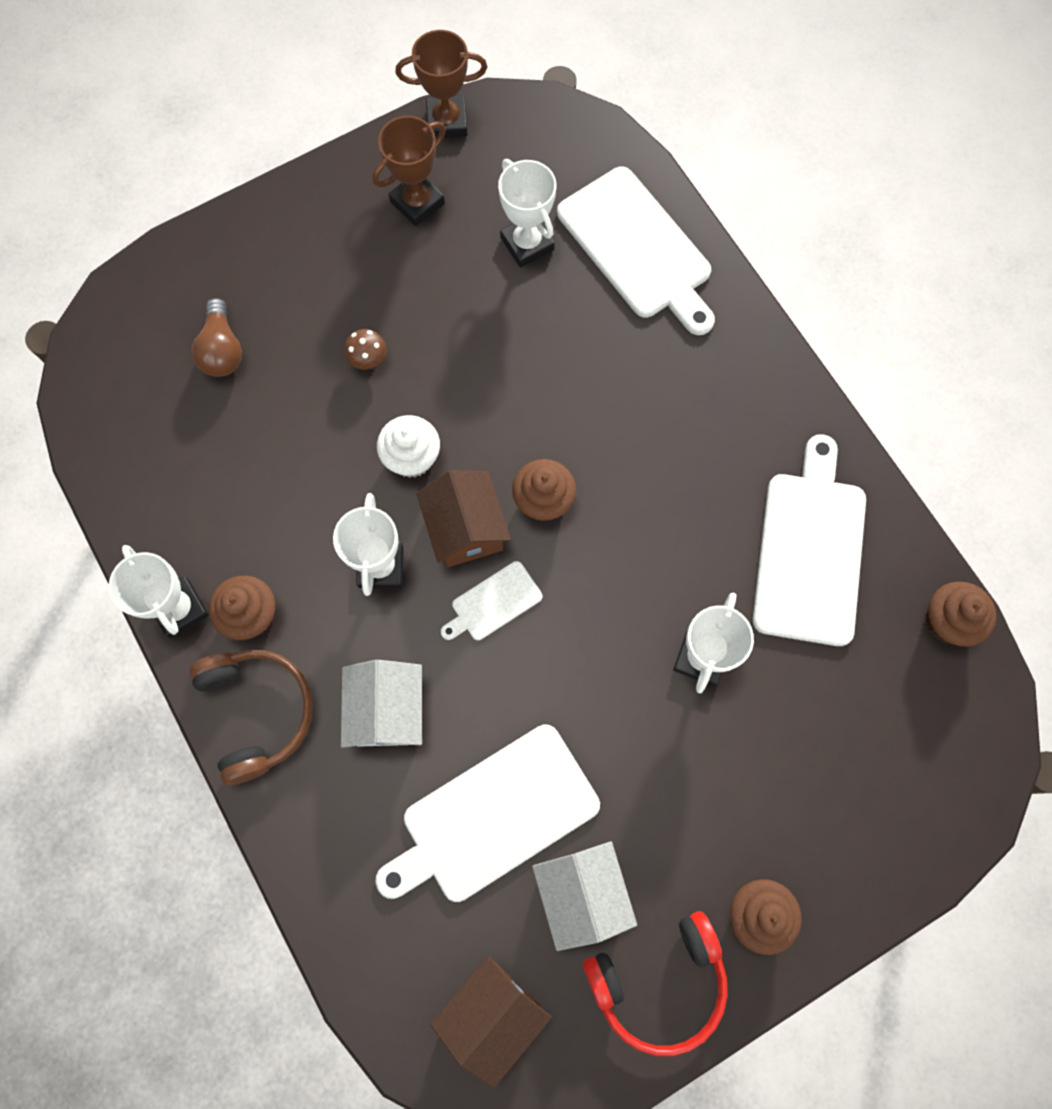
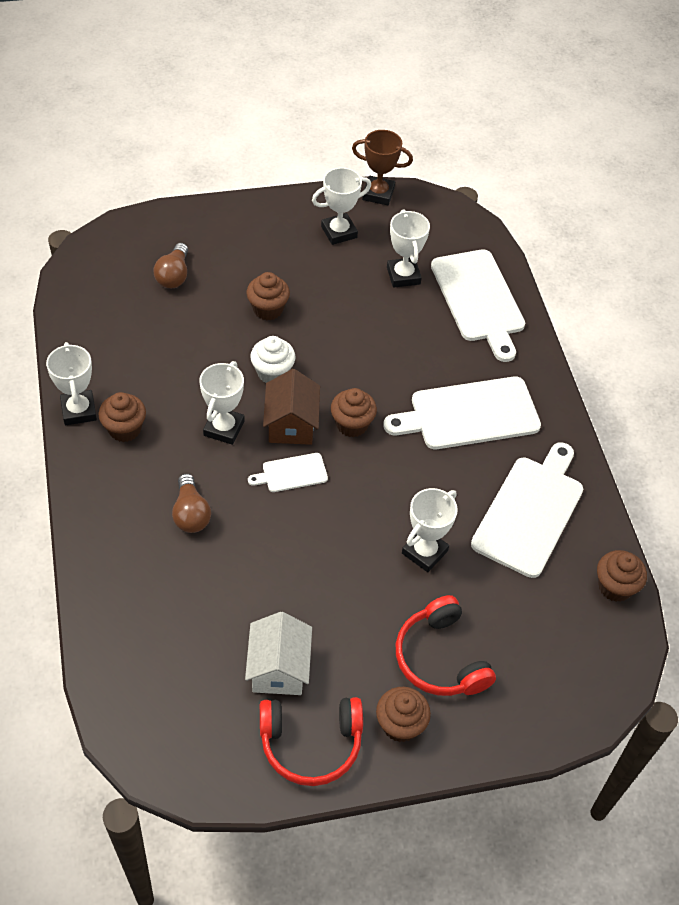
camera: 15 degrees right, 20 degrees down
(257, 712) = (102, 486): brown headphones -> none
(368, 360) = (268, 309): brown mushroom -> brown cupcake
(387, 711) = (191, 513): white house -> brown light bulb
(417, 202) = (339, 232): brown trophy -> white trophy
(492, 1012) = (183, 722): brown house -> none
(493, 816) = (236, 601): white cutting board -> white cutting board (469, 414)
(772, 802) = (440, 658): none -> red headphones

